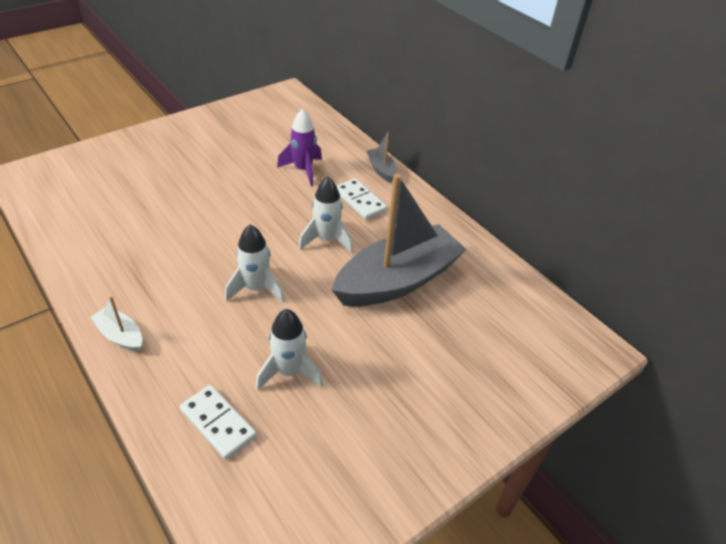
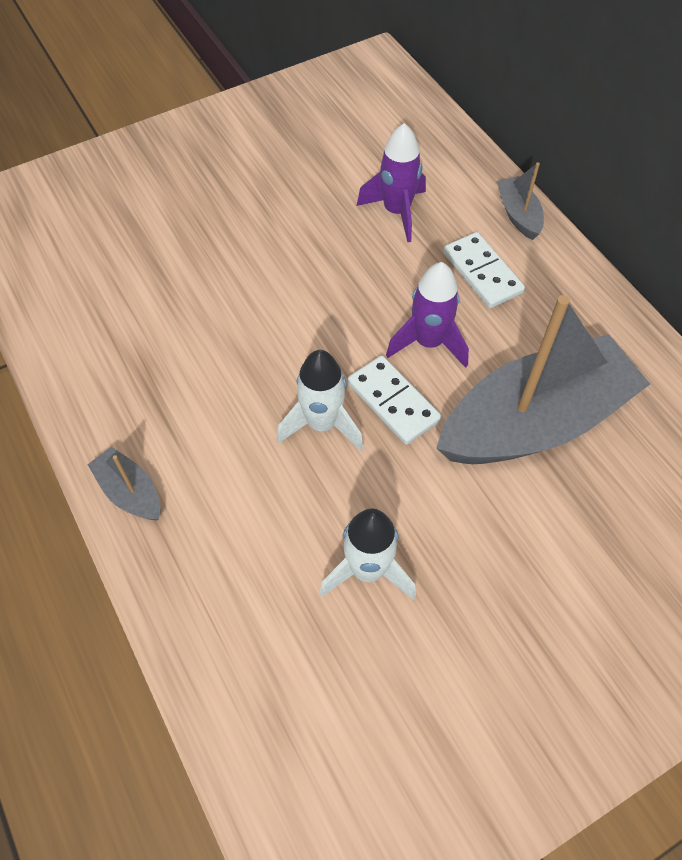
camera: 10 degrees right, 15 degrees up
(120, 335) = (130, 492): white boat -> grey boat
(218, 423) = (266, 646): white domino -> white domino (393, 402)
(326, 240) = (428, 343): white rocket -> purple rocket

